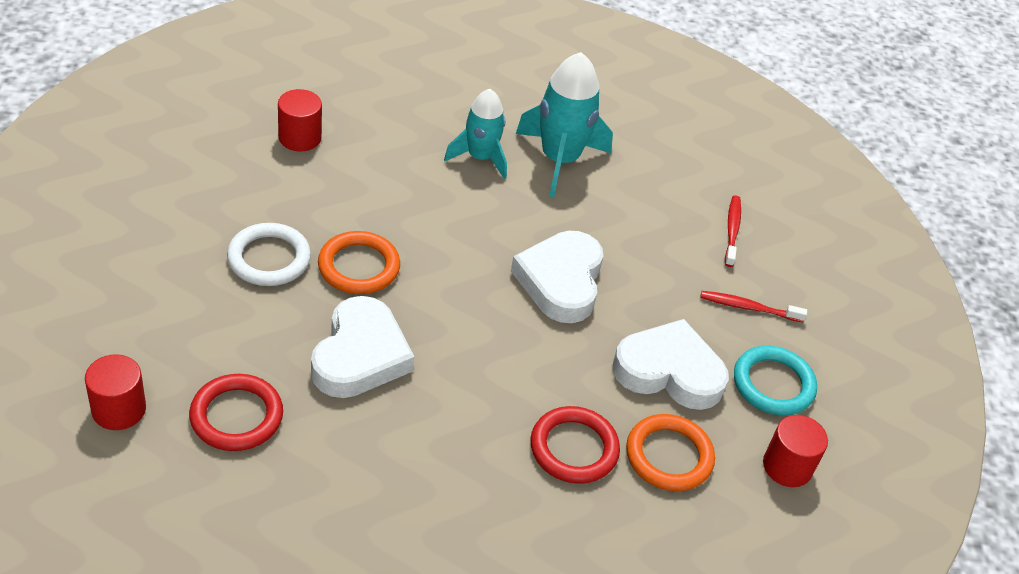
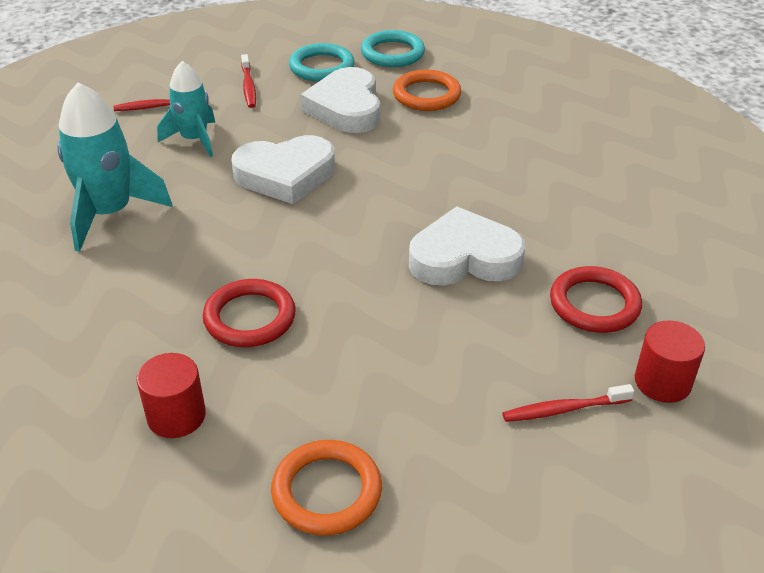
camera: 105 degrees left, 5 degrees down
(144, 331) = (564, 409): none -> red toothbrush
(269, 258) = (394, 361): white ring -> none
(359, 267) = (357, 294): orange ring -> orange ring (327, 491)
(480, 157) = (135, 264): turquoise rocket -> turquoise rocket (194, 139)
(574, 448) = (457, 132): red ring -> red ring (250, 318)
(787, 466) = (392, 53): red cylinder -> turquoise ring

